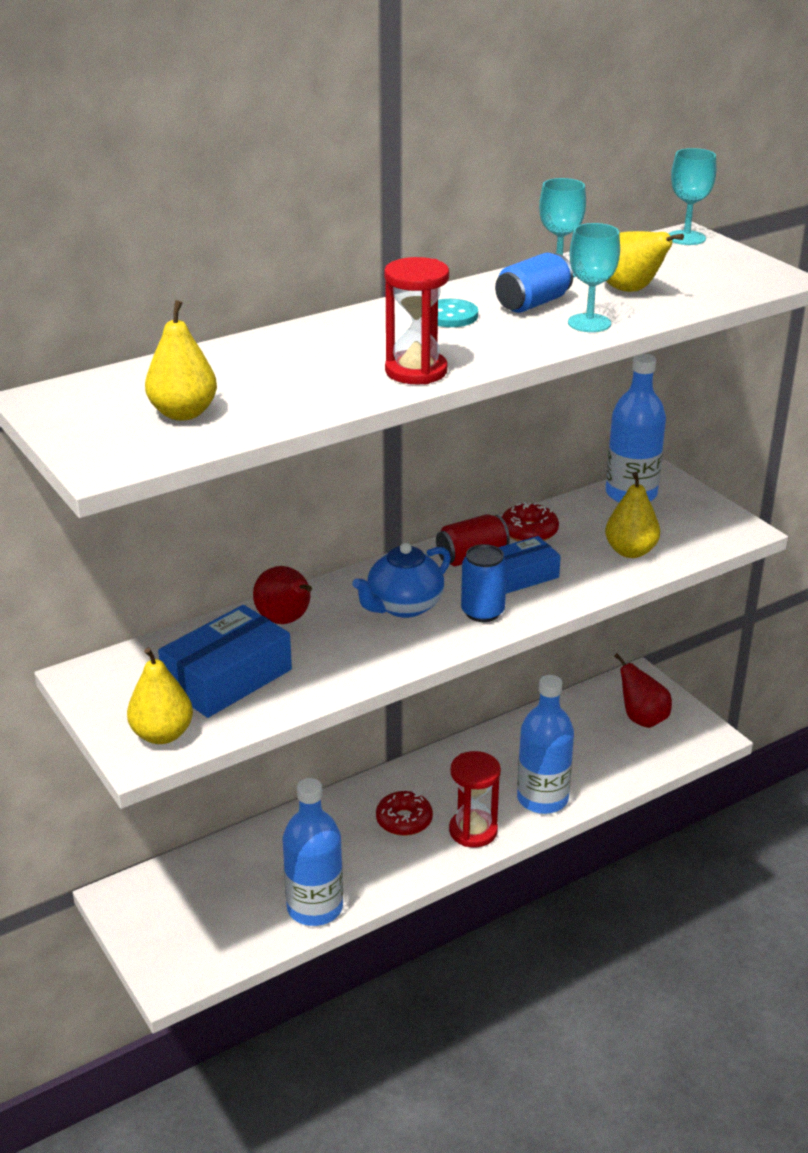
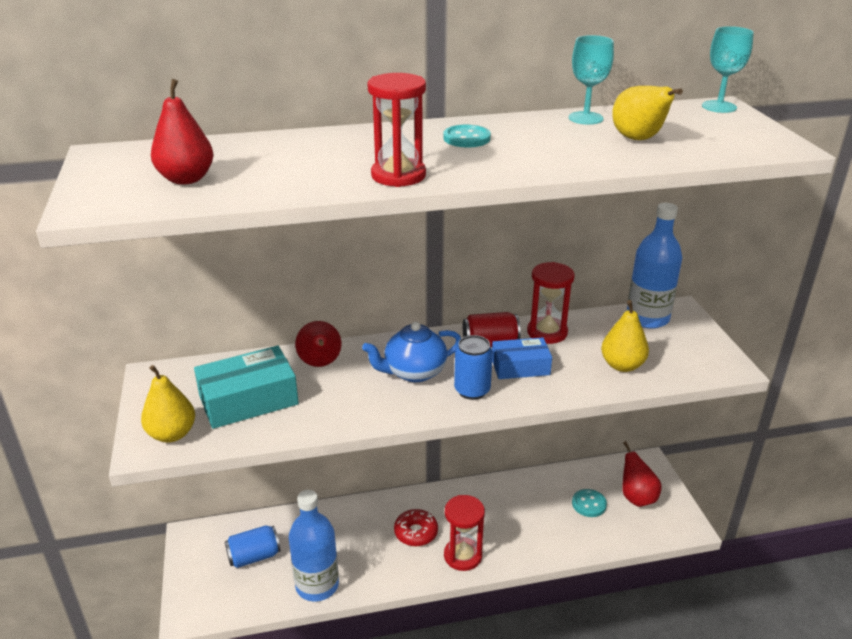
camera: 20 degrees right, 0 degrees up
(183, 413) = (186, 179): yellow pear -> red pear
(227, 678) = (248, 400): blue box -> turquoise box
(529, 531) = (547, 332): red donut -> red hourglass
(533, 303) = (543, 138): blue can -> blue can (254, 556)
(542, 798) = (528, 543): blue bottle -> none
(589, 323) = (580, 159): turquoise goblet -> none
(591, 739) = (589, 504): none -> turquoise button

